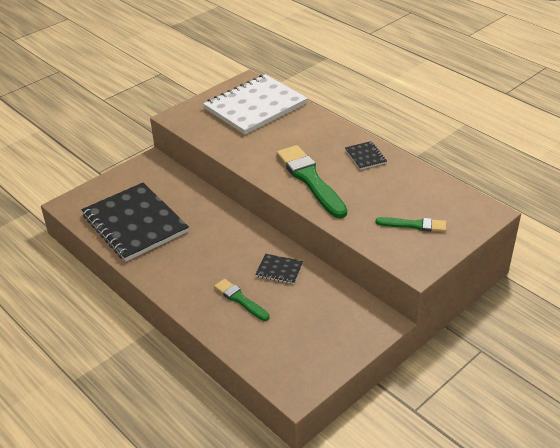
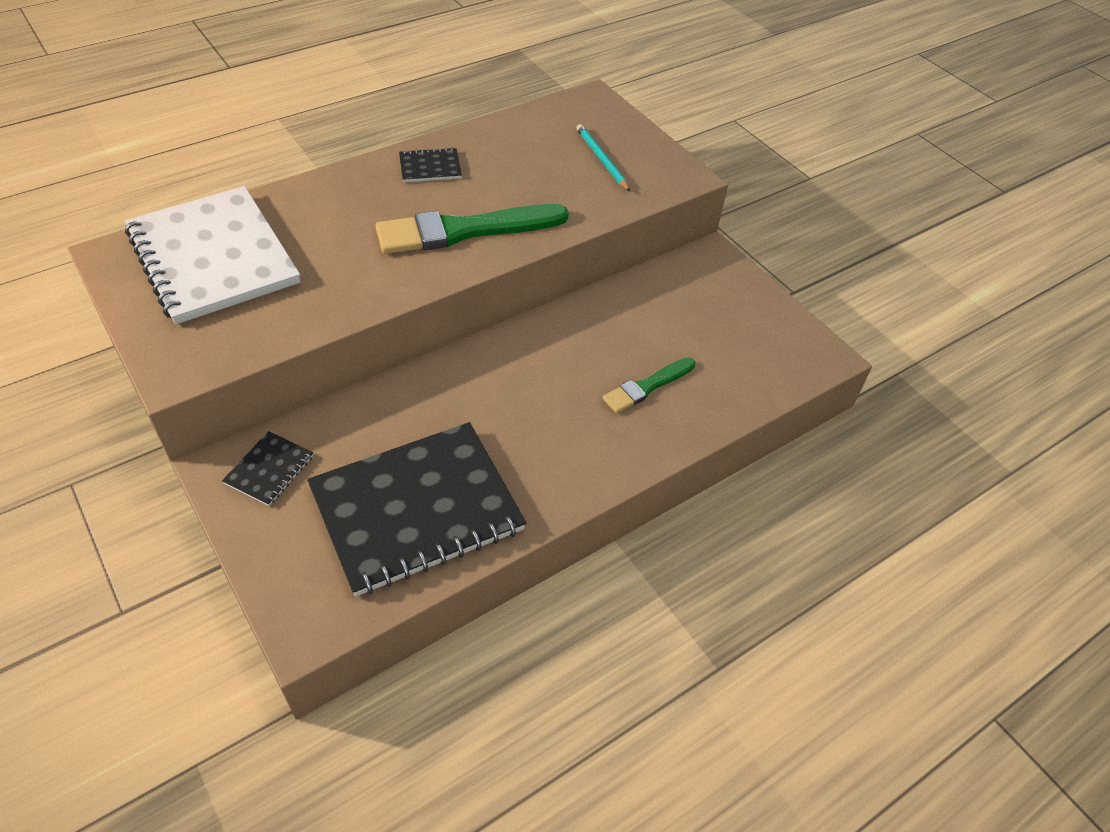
camera: 85 degrees left, 10 degrees up
(279, 270) = (592, 334): black notebook -> black notebook (269, 470)
(414, 225) = (601, 159): green brush -> turquoise pencil

